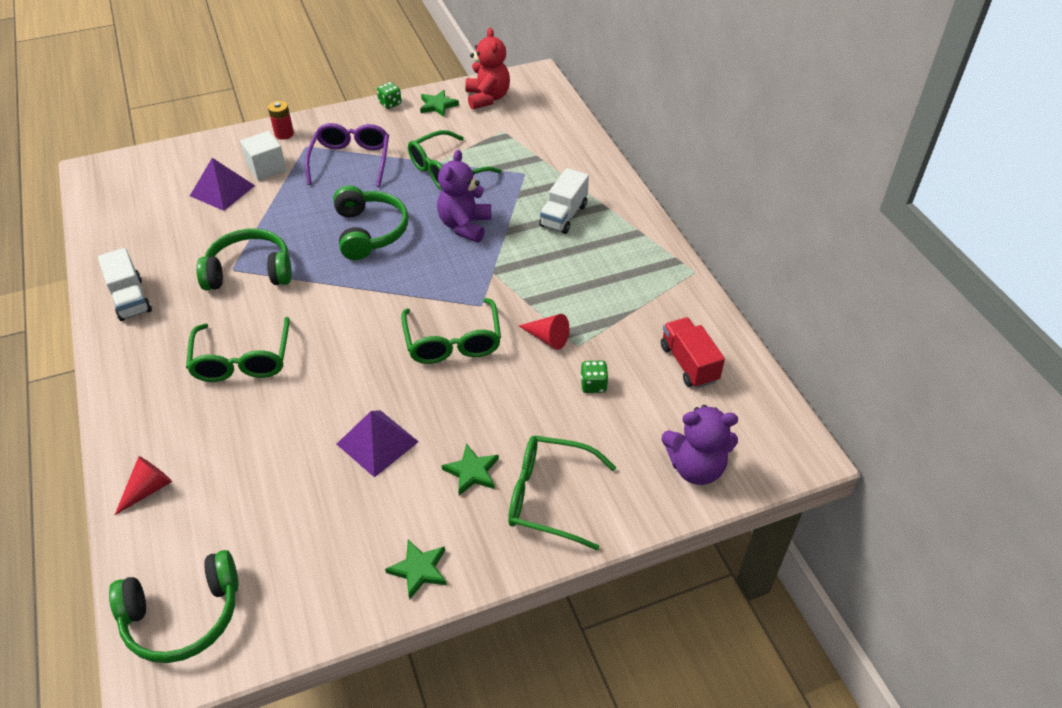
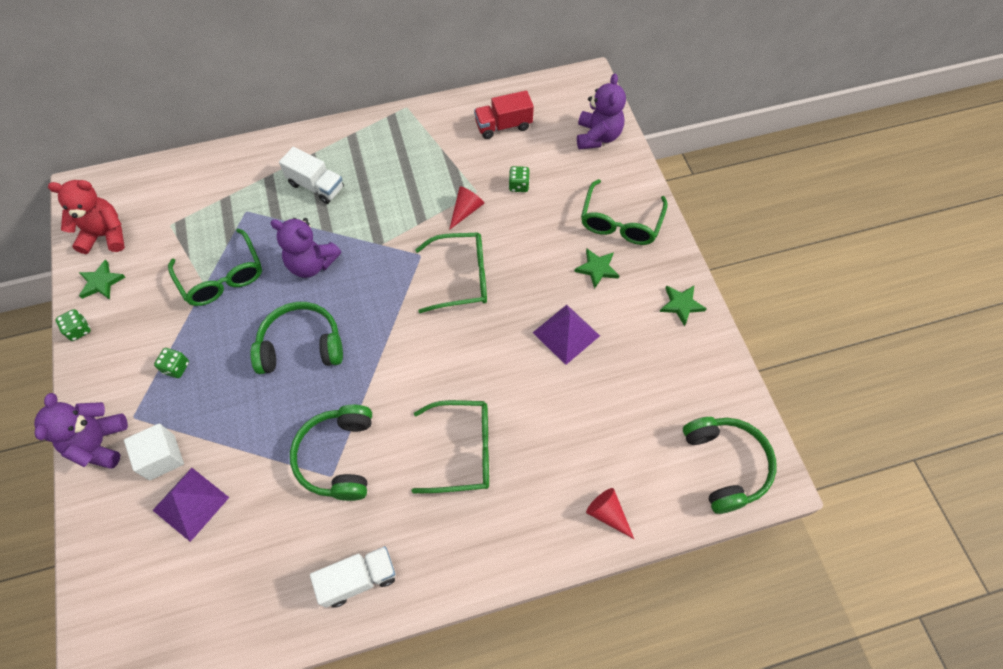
camera: 85 degrees left, 15 degrees up
(284, 134) = (99, 443): red battery -> purple teddy bear
(351, 161) = (176, 367): purple glasses -> green dice

